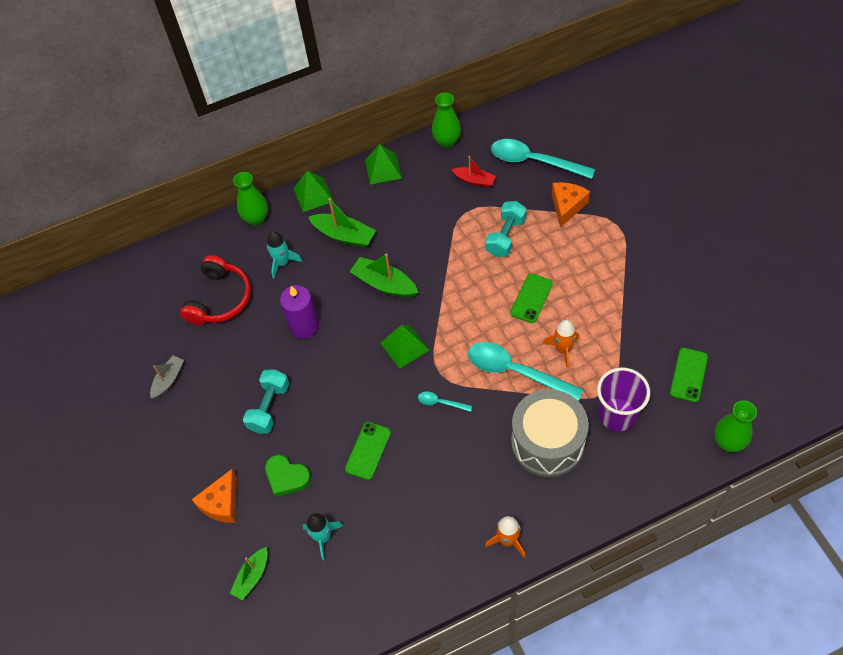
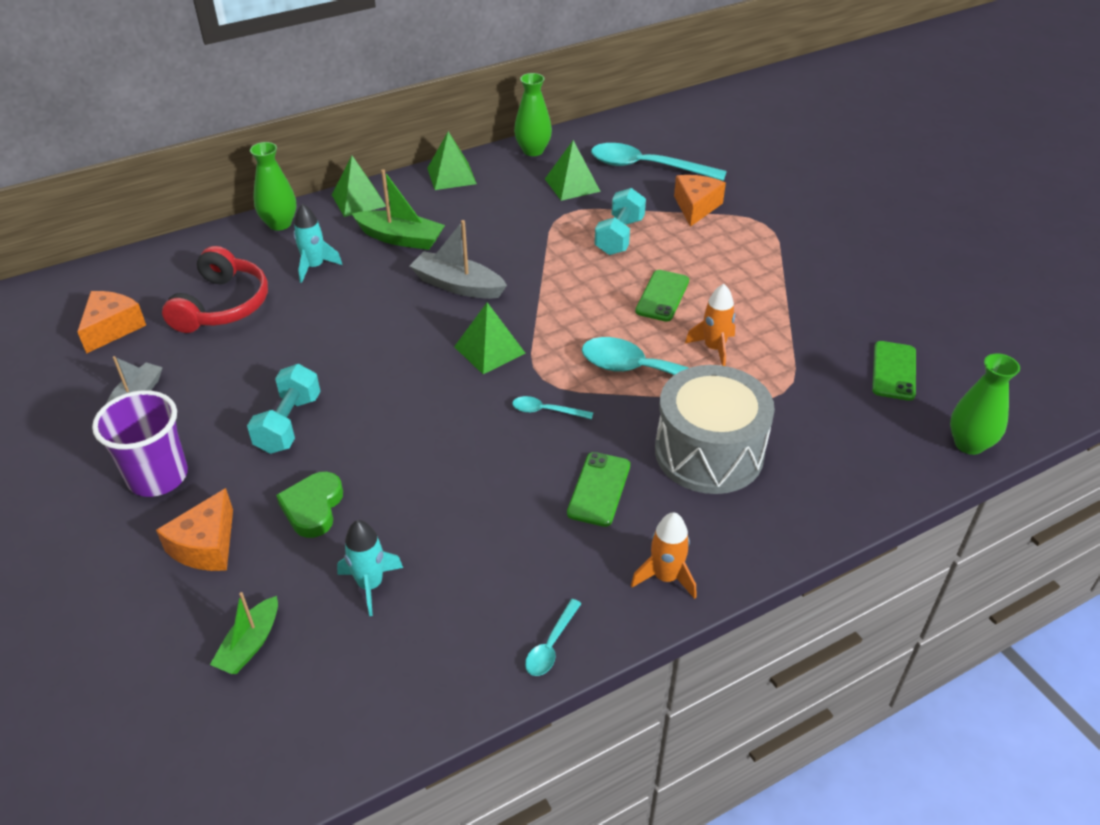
camera: 10 degrees left, 15 degrees down
(147, 318) = (112, 328): none -> orange cheese
(286, 477) = (313, 508): green heart -> green heart turned 75 degrees clockwise
(304, 326) = (344, 331): purple candle -> none
(368, 450) = (440, 471): green phone -> green phone (599, 489)
(384, 284) = (457, 285): green boat -> grey boat
(432, 587) = (551, 645): none -> turquoise spoon
(474, 180) = (572, 185): red boat -> green pyramid
(617, 414) = (804, 417): purple cup -> purple cup (158, 477)

